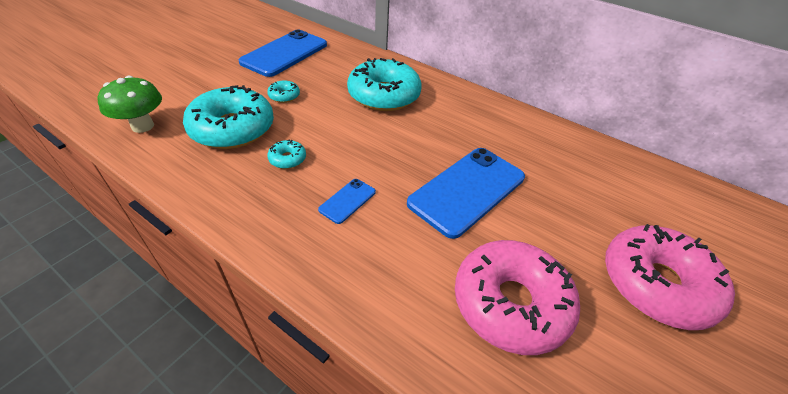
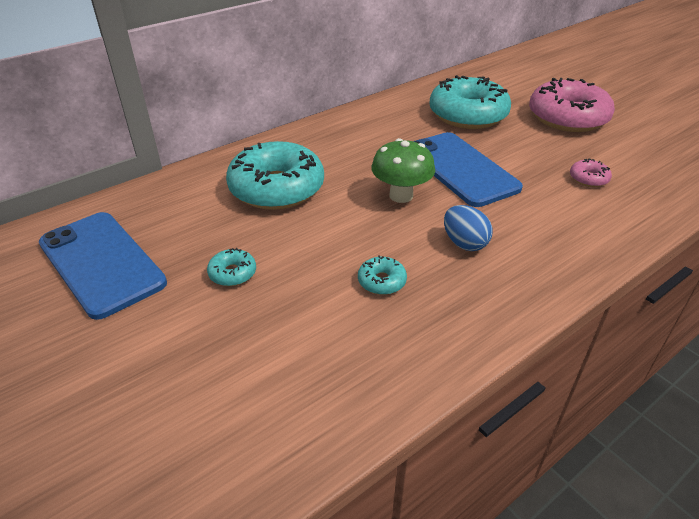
camera: 70 degrees left, 5 degrees down
(143, 126) = (241, 449): green mushroom -> green mushroom (401, 195)
(232, 129) = (295, 331): turquoise donut -> turquoise donut (468, 115)
(347, 201) = (464, 243): blue phone -> blue egg
(510, 303) = (588, 179): pink donut -> pink donut, size x0.42

